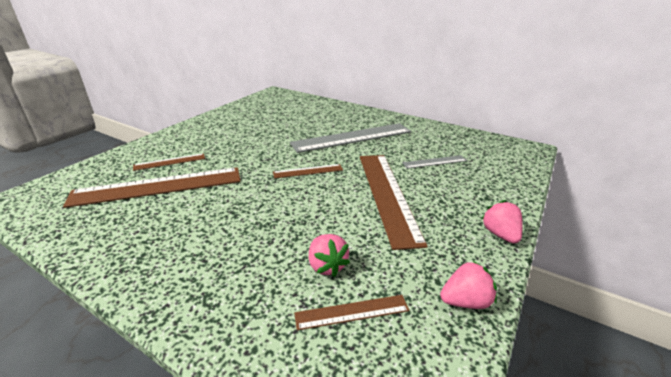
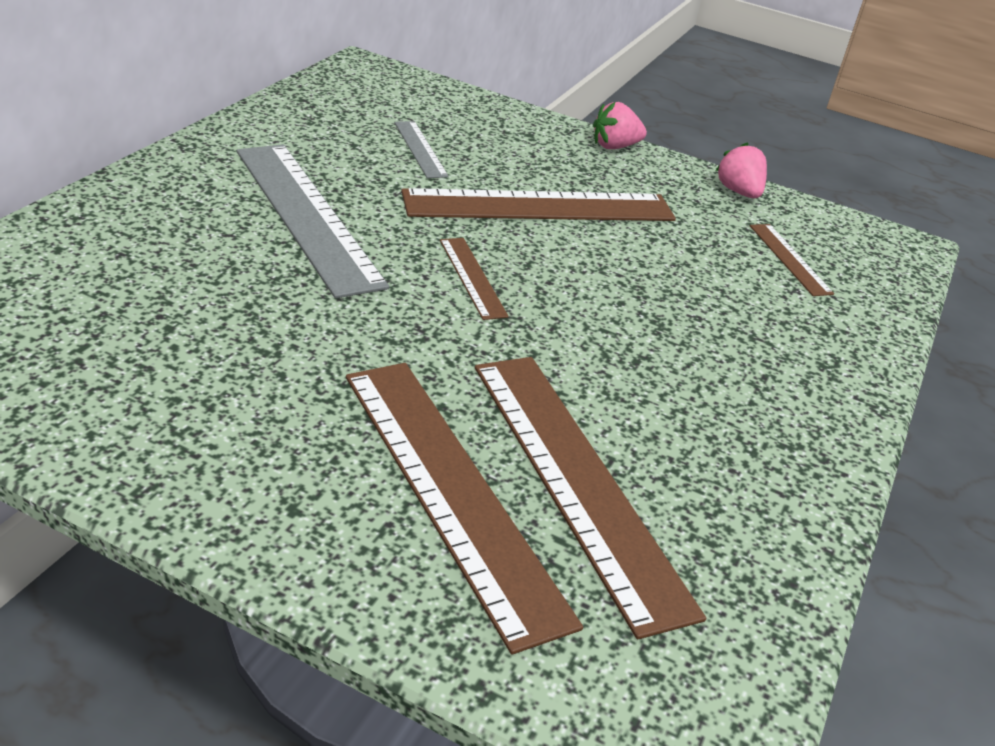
camera: 100 degrees left, 5 degrees up
(170, 162) = (451, 490): brown ruler -> brown ruler, size x2.13
(327, 266) = (726, 271): pink strawberry -> none

